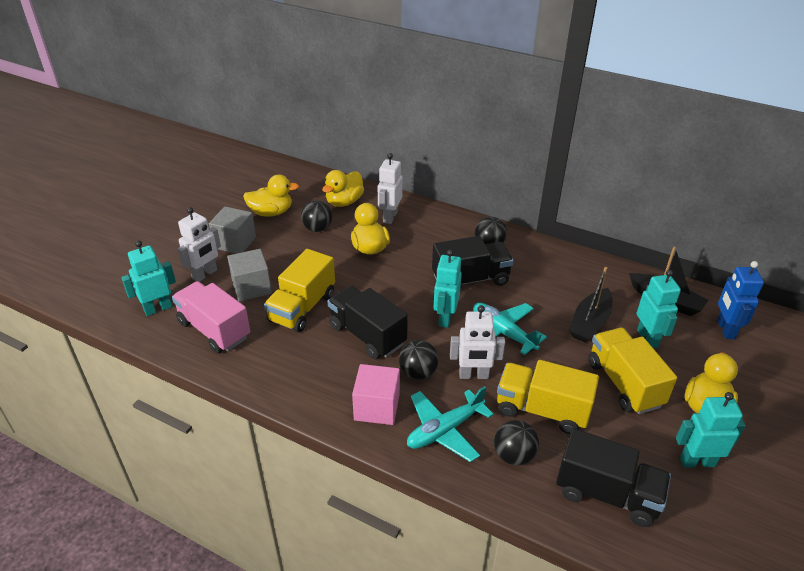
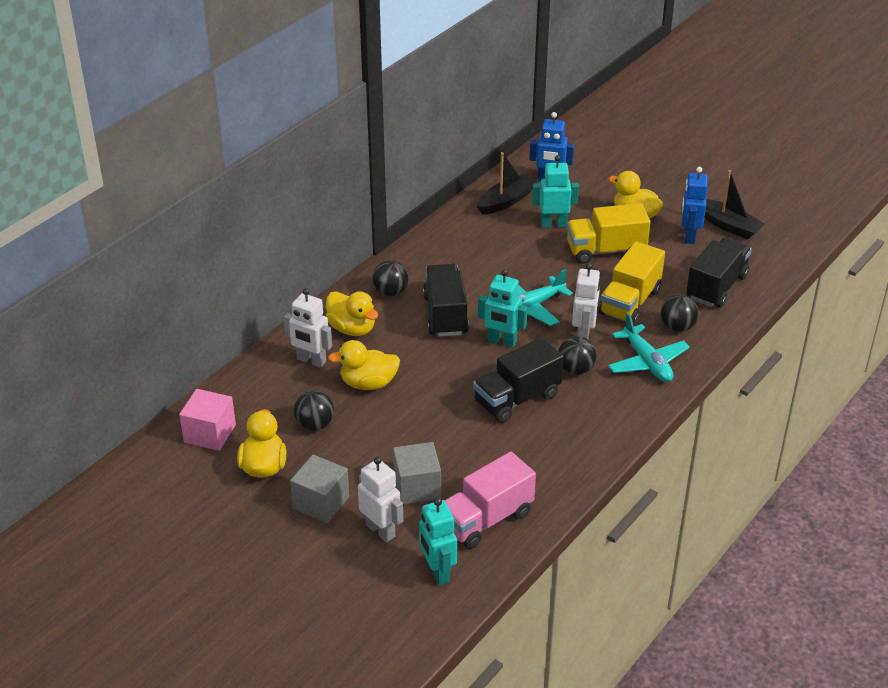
camera: 80 degrees left, 0 degrees up
(302, 308) = (463, 445): yellow truck -> none
(344, 202) = (263, 397): yellow duck -> yellow duck (352, 329)
(377, 407) = (615, 401): pink cube -> pink cube (210, 433)
(589, 323) = (527, 252): black boat -> black boat (728, 225)
(697, 462) = (689, 236): turquoise robot -> blue robot

